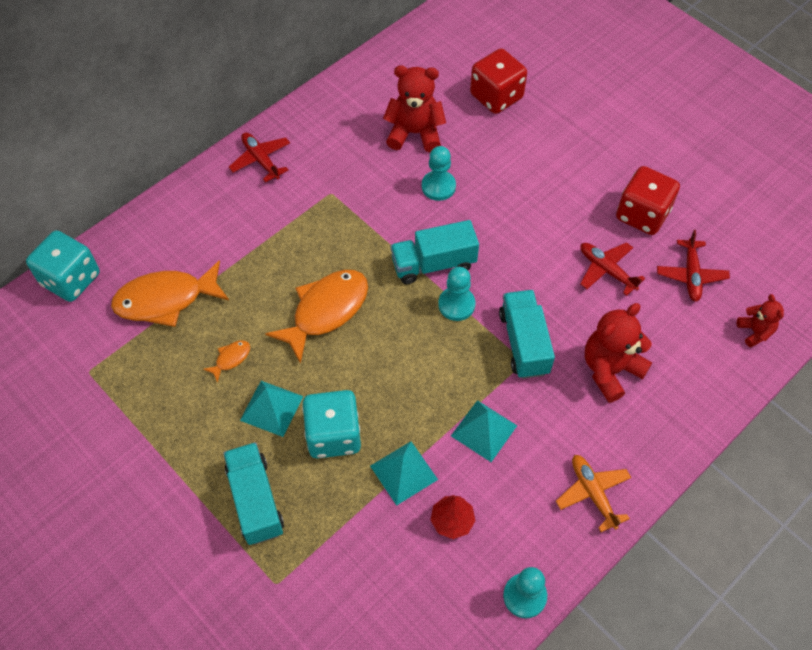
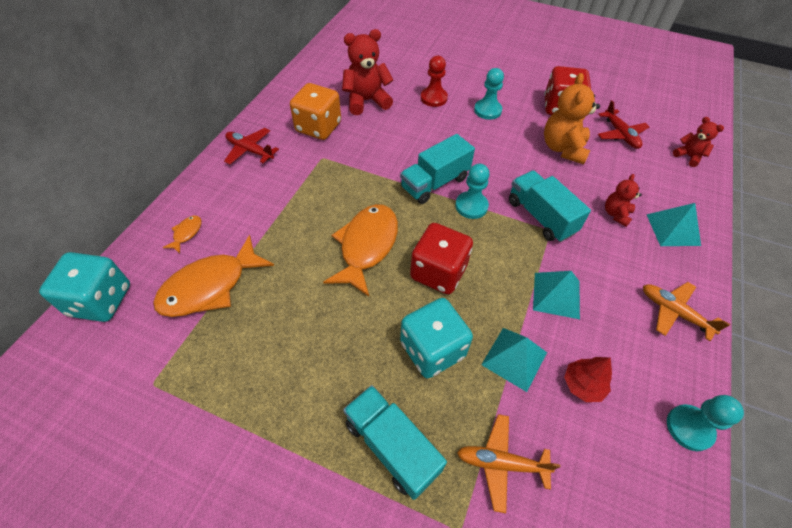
camera: 25 degrees left, 5 degrees down
(231, 359) = (299, 317): orange fish -> orange fish (186, 233)
(272, 408) = (361, 347): turquoise pyramid -> turquoise pyramid (673, 229)
(338, 551) = (501, 463): none -> orange plane
(344, 153) = (318, 127): none -> orange dice
(438, 186) = (405, 130): turquoise pawn -> turquoise pawn (487, 110)
(495, 153) = (433, 98): none -> red pawn
(496, 96) = (412, 65): red dice -> red dice (438, 272)
(606, 270) = (563, 148): red plane -> orange teddy bear
(610, 370) = (616, 214): red teddy bear -> red teddy bear, size x0.56

